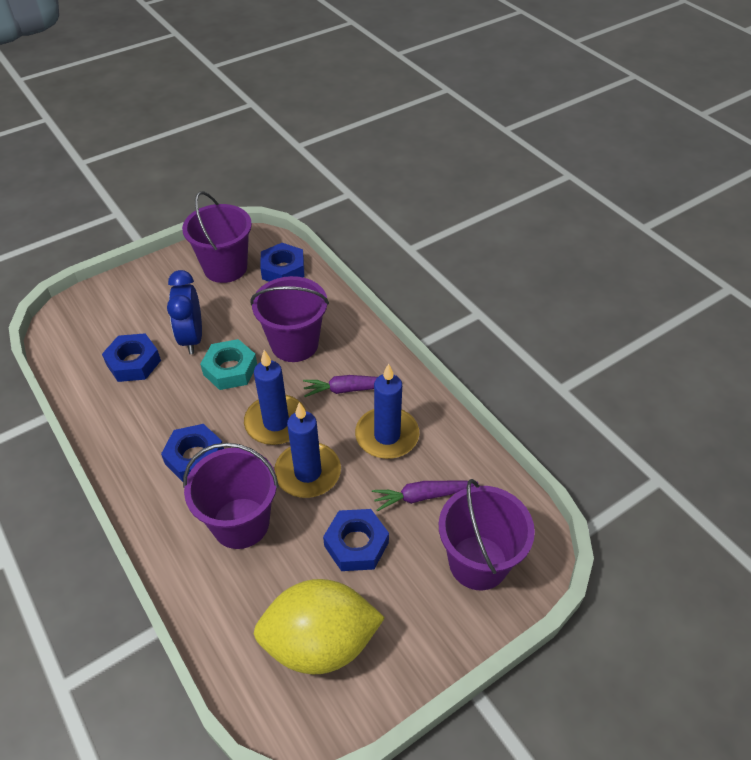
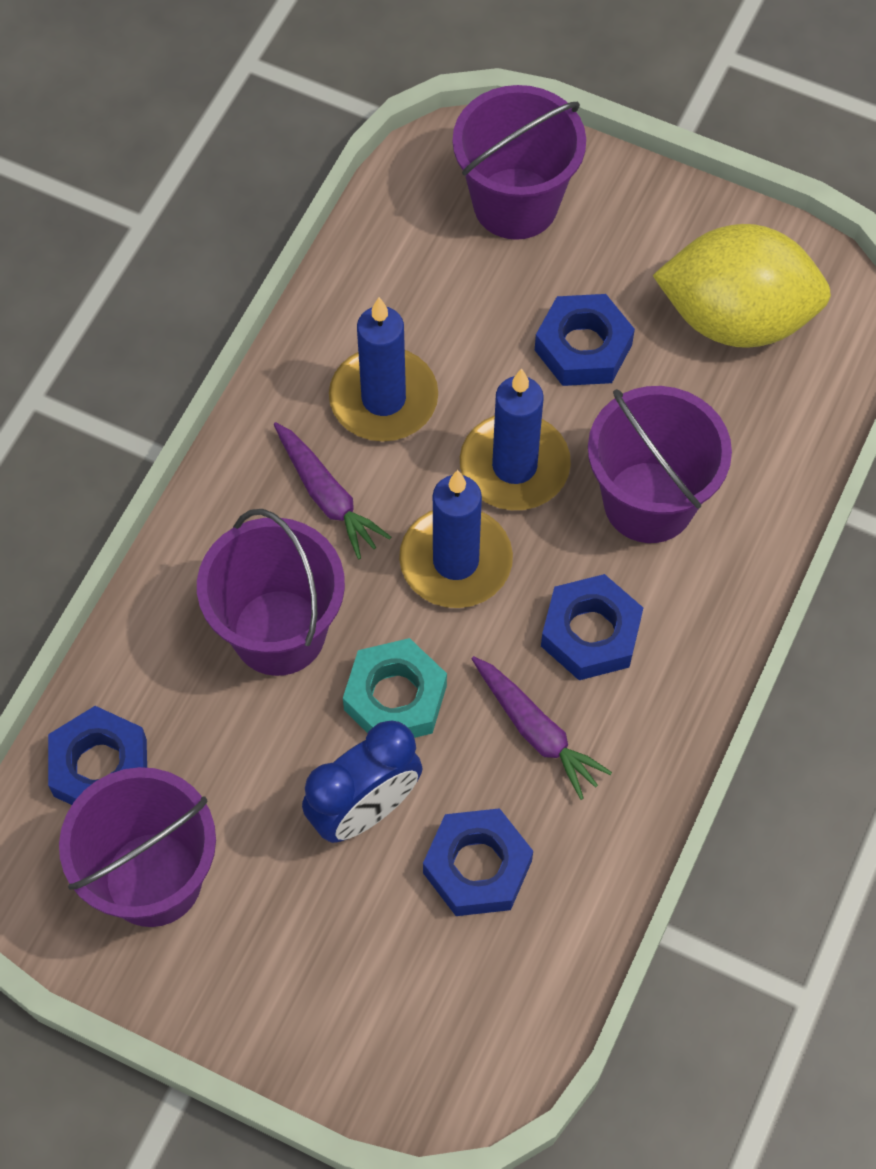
camera: 120 degrees left, 15 degrees up
(320, 643) = (736, 318): yellow lemon -> yellow lemon turned 45 degrees counterclockwise
(422, 496) = (458, 306): purple carrot -> purple carrot (536, 731)

